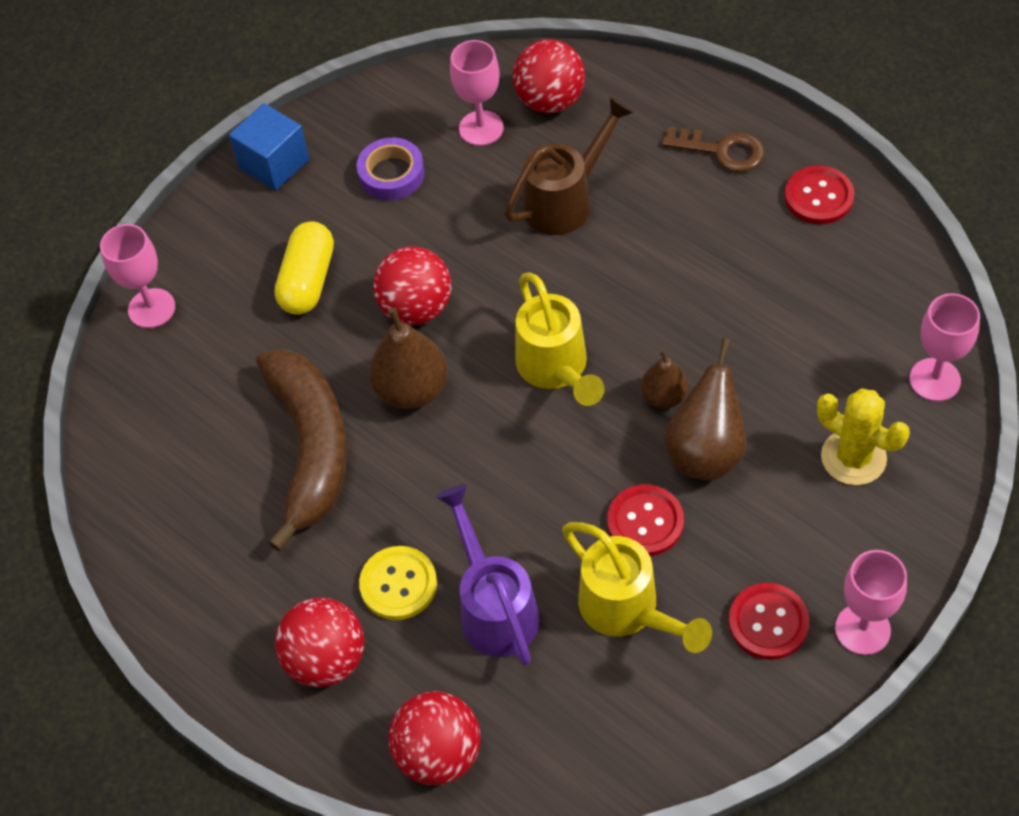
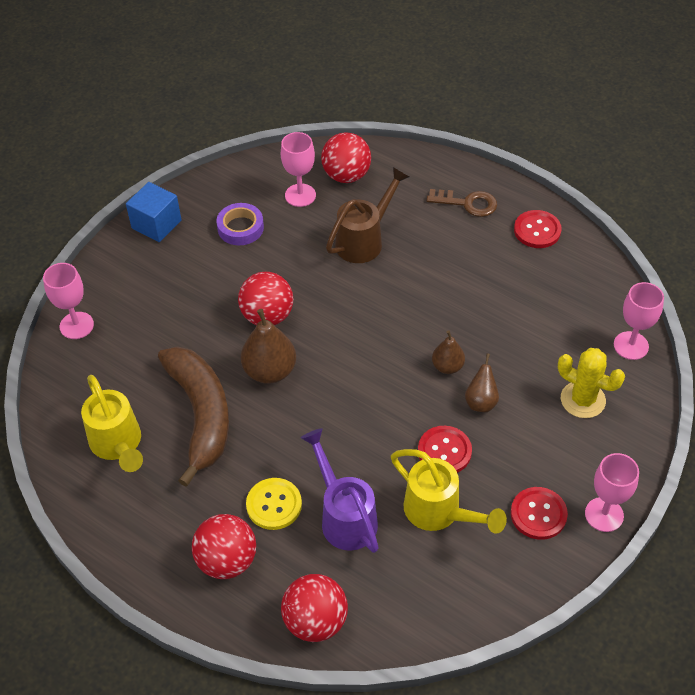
camera: 10 degrees left, 5 degrees down
(308, 280) = (188, 301): yellow capsule -> none
(556, 370) = (370, 352): yellow watering can -> yellow watering can (118, 445)
(705, 452) = (481, 402): brown pear -> brown pear, size x0.60

